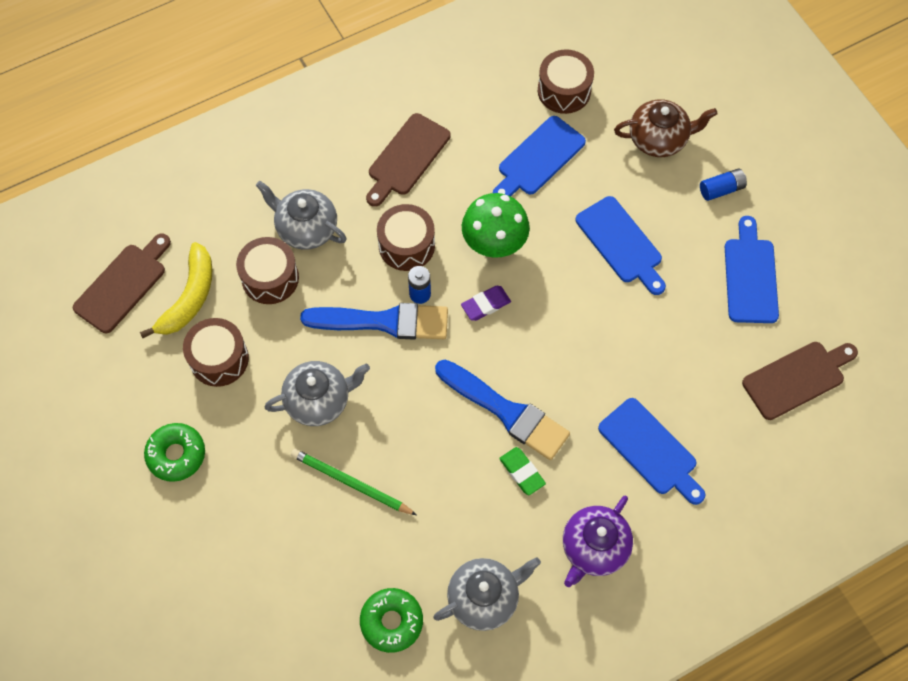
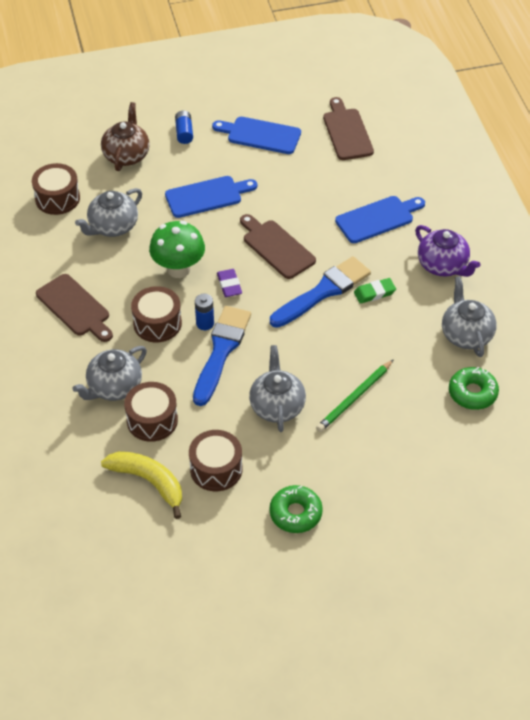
camera: 75 degrees left, 15 degrees down
(123, 285) = (117, 531): brown cutting board -> brown cutting board (276, 247)
(538, 158) = (112, 227): blue cutting board -> grey teapot

